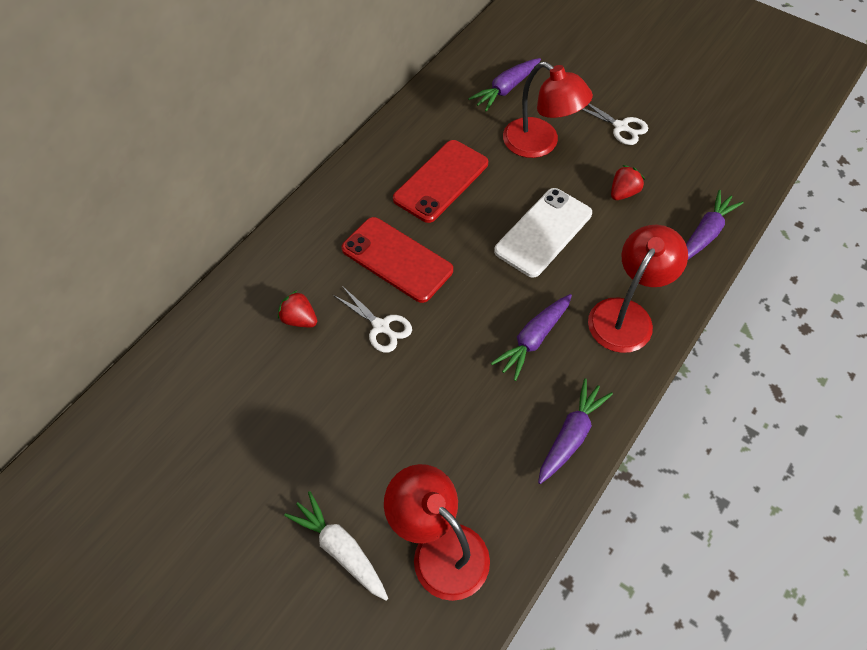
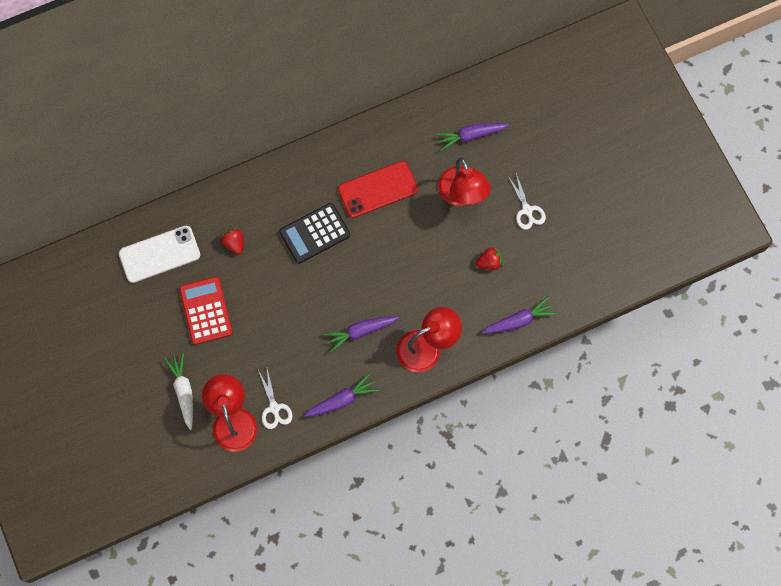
camera: 30 degrees right, 15 degrees up
(309, 420) = (206, 311): none -> red calculator
(381, 326) = (278, 274): white scissors -> white scissors (274, 408)
(397, 259) = (314, 233): red phone -> black calculator
(543, 232) = (417, 263): white phone -> white phone (159, 254)

